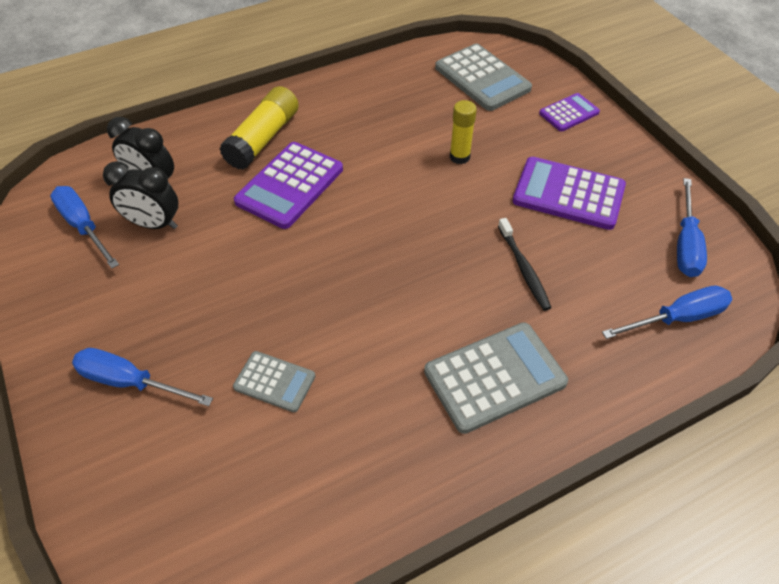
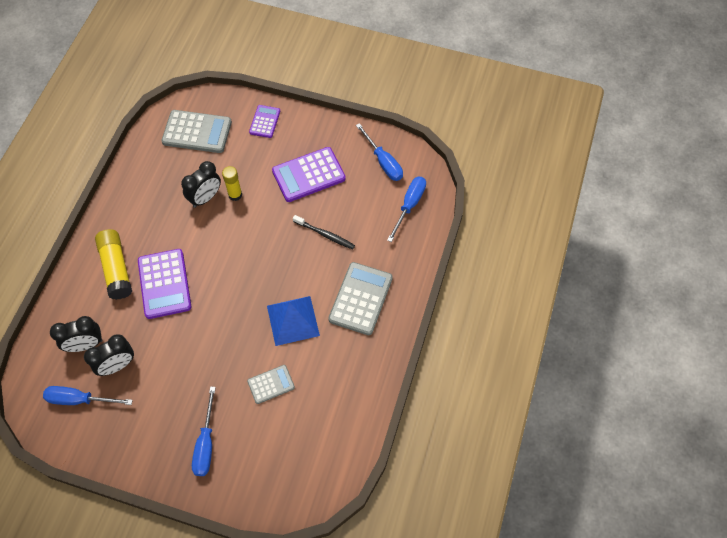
camera: 45 degrees left, 10 degrees up
(130, 382) = (206, 444): blue screwdriver -> blue screwdriver turned 60 degrees counterclockwise
(381, 331) = (293, 320): none -> blue pyramid
(424, 139) = (205, 198): none -> black clock

